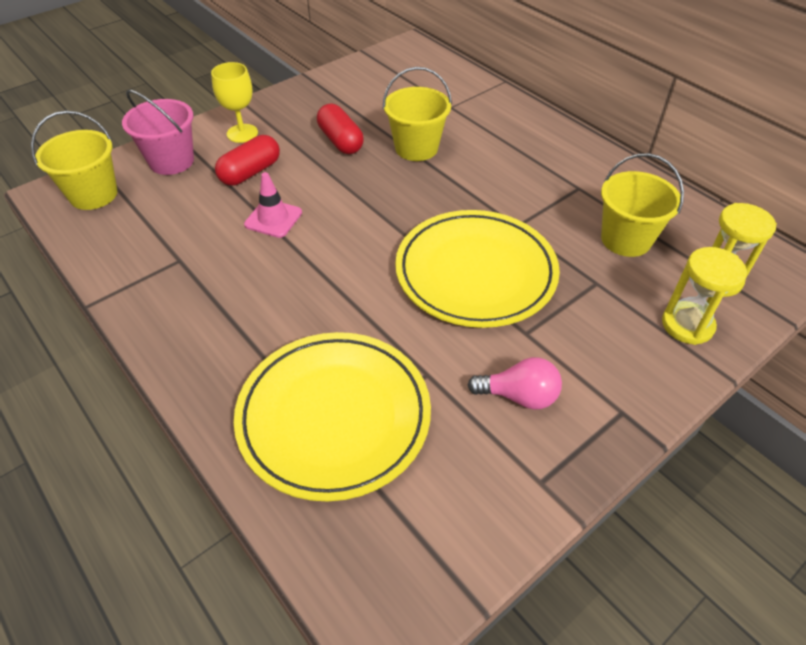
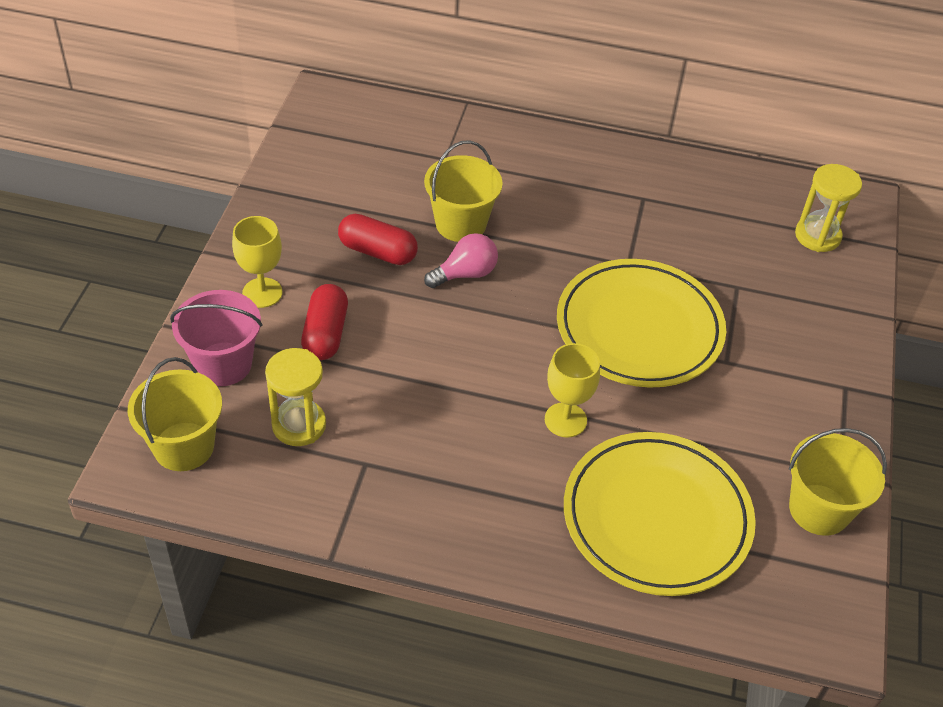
camera: 40 degrees left, 0 degrees up
(273, 218) = (407, 372): pink traffic cone -> none
(345, 306) = (565, 420): none -> yellow goblet
(519, 396) = (769, 417): pink light bulb -> pink light bulb (465, 274)
(626, 239) = (724, 233): yellow bucket -> yellow bucket (819, 509)
(687, 325) = (829, 289): yellow hourglass -> yellow hourglass (299, 425)

